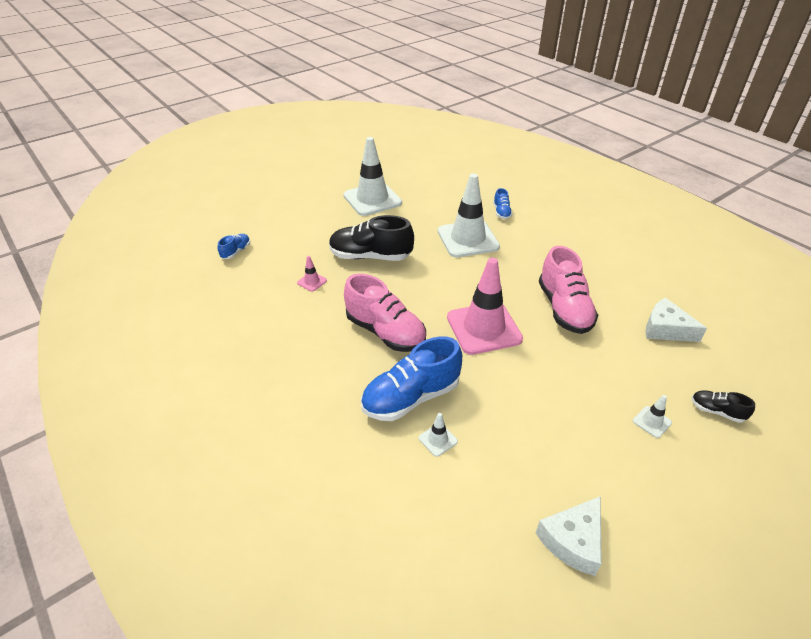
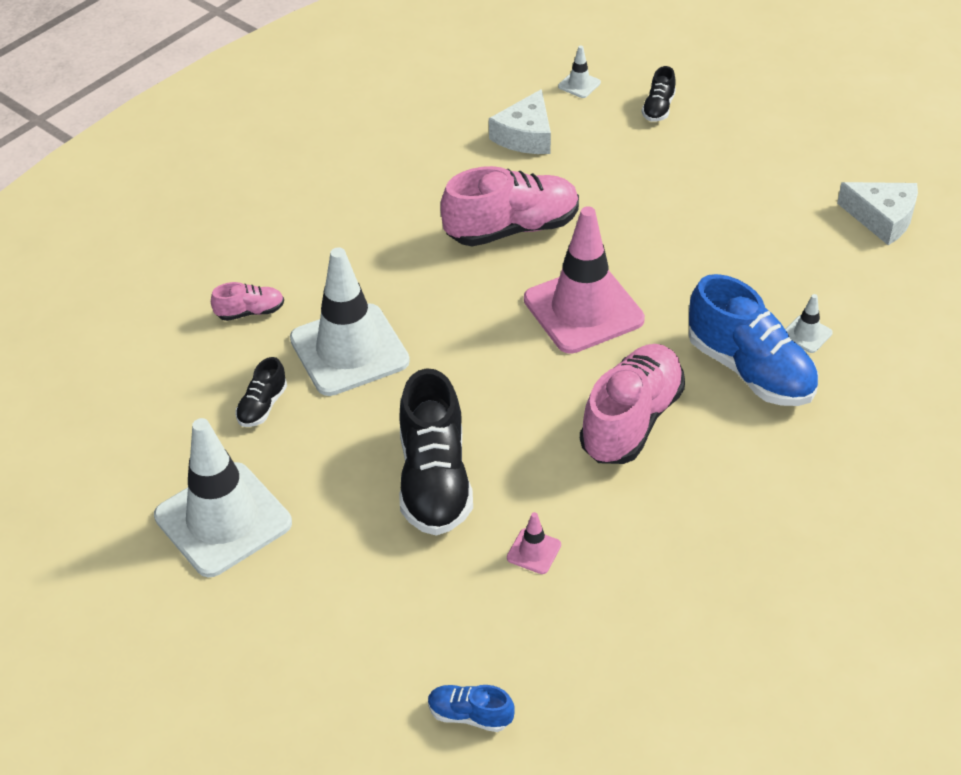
camera: 100 degrees left, 5 degrees up
(436, 212) = (262, 406): none -> black shoe
(501, 212) = (250, 312): blue shoe -> pink shoe
(652, 422) = (696, 157): white traffic cone -> white traffic cone (579, 84)

